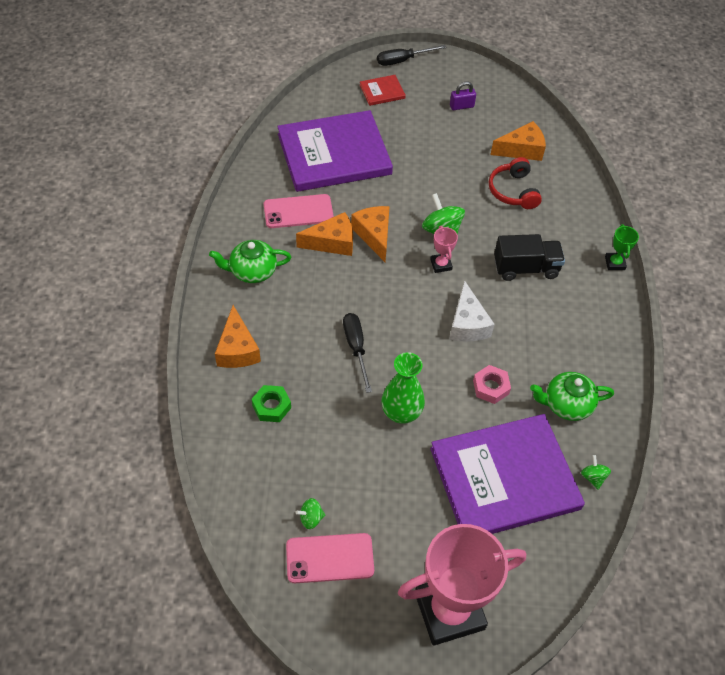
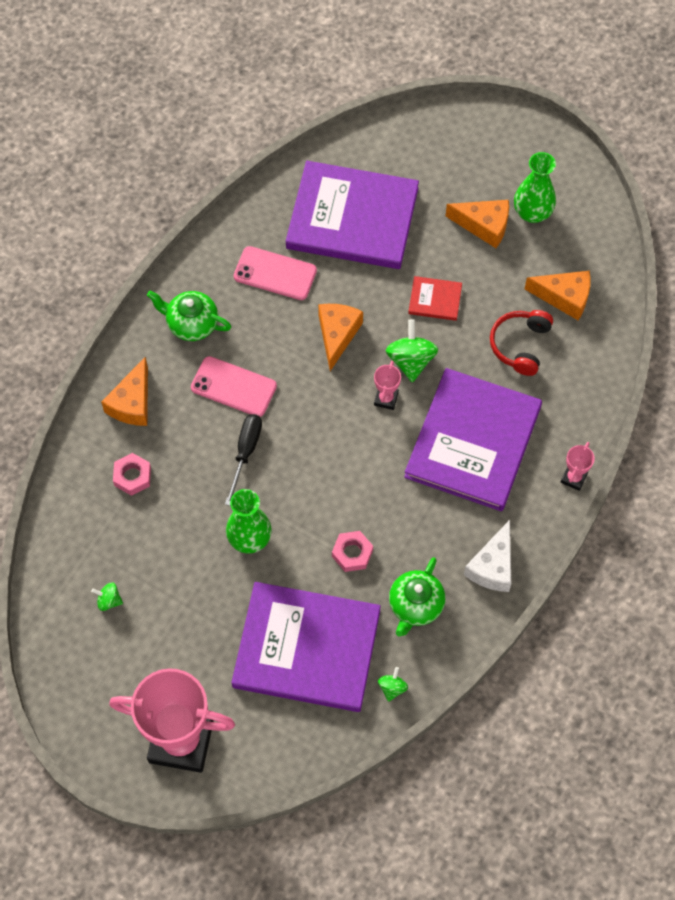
camera: 30 degrees right, 10 degrees up
(271, 406) = (132, 476): green nut -> pink nut
(330, 558) = (105, 644): pink phone -> pink phone (233, 387)
(332, 242) = (289, 325): orange cheese -> orange cheese (484, 225)
(382, 91) = (453, 157): red book -> red book (435, 299)
(402, 60) = (502, 123): black screwdriver -> none
(461, 106) = (532, 213): purple padlock -> green vase
(467, 324) = (372, 476): white cheese -> white cheese (492, 566)
(525, 268) = (473, 441): black truck -> purple book
(566, 404) = (415, 605): green teapot -> green teapot turned 90 degrees counterclockwise
(614, 263) = (573, 478): green trophy -> pink trophy

